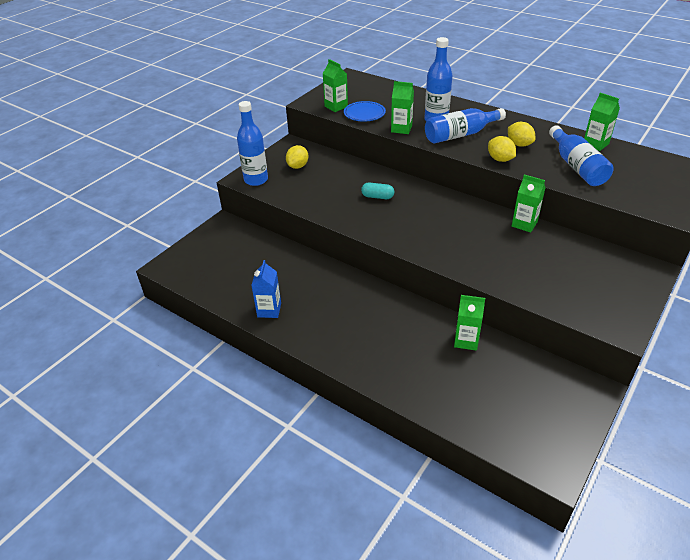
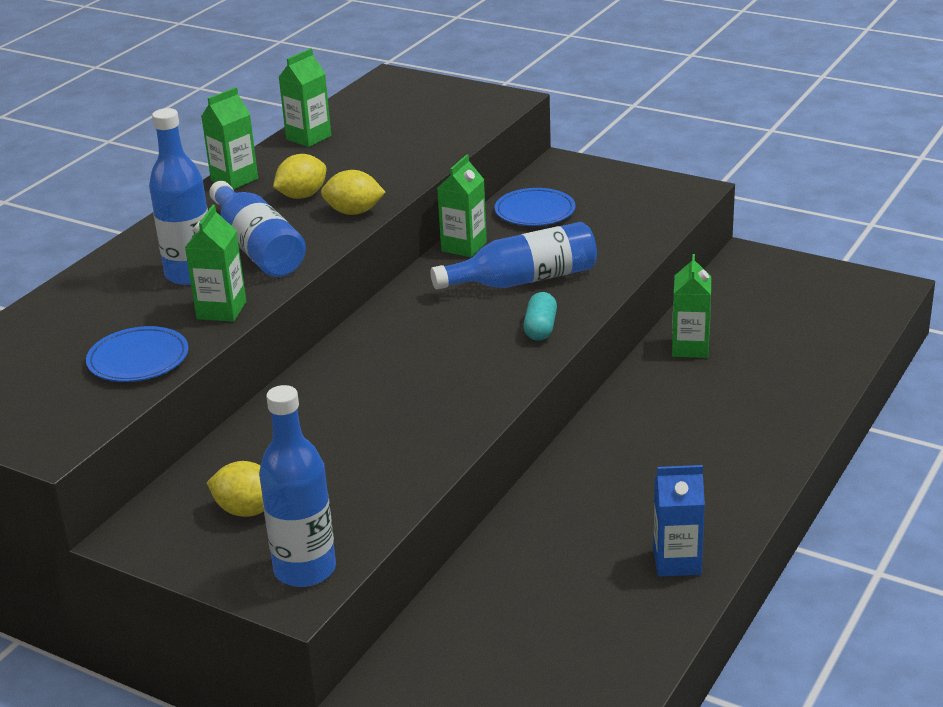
camera: 95 degrees left, 10 degrees down
(336, 106) = (89, 401): green carton -> green carton (234, 180)
(377, 197) = (382, 390): turquoise capsule -> turquoise capsule (540, 328)
(500, 159) = (354, 212): yellow lemon -> yellow lemon turned 45 degrees clockwise
(574, 253) = (535, 212): none -> blue plate
(577, 166) = (379, 154): blue bottle -> blue bottle (524, 280)

